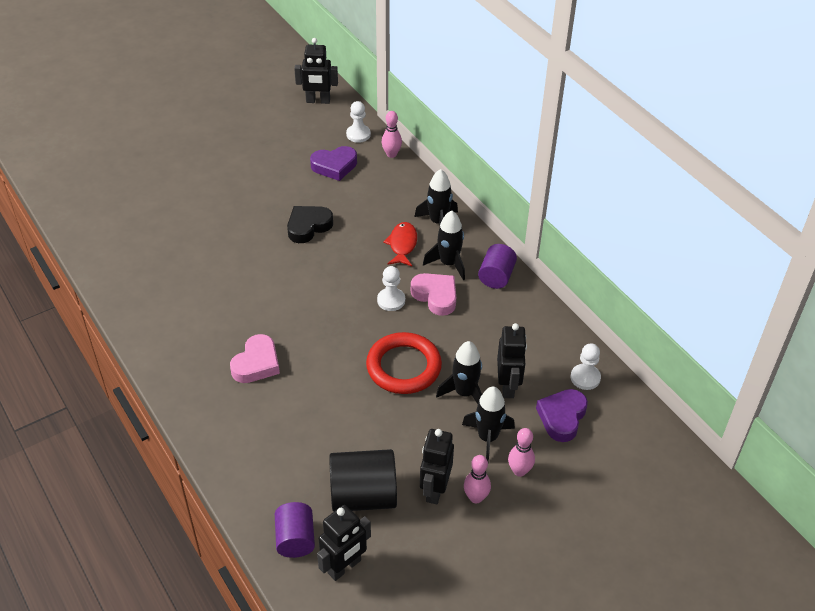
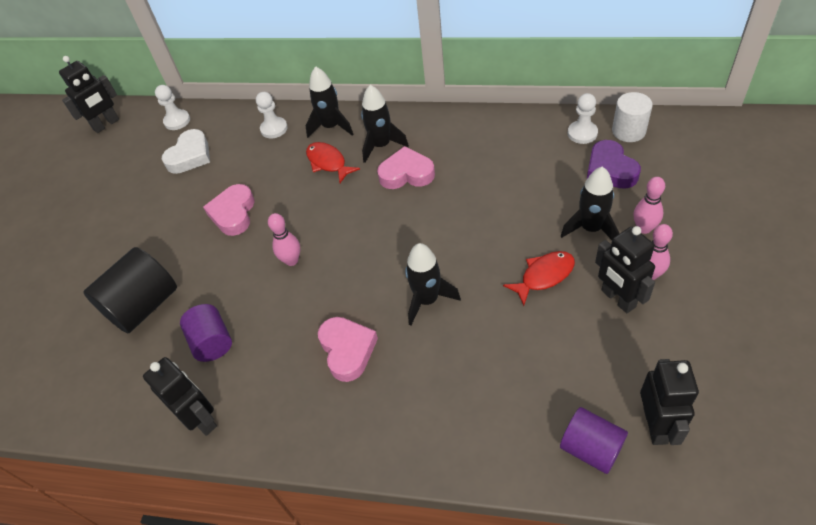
camera: 40 degrees left, 5 degrees up
(308, 226) = (233, 213): black heart -> pink heart
(334, 166) = (190, 156): purple heart -> white heart
(363, 496) = (582, 358): black cylinder -> black cylinder (143, 306)
(391, 154) = (225, 113): pink bowling pin -> pink bowling pin (291, 260)
(391, 300) = (379, 205): white pawn -> white pawn (274, 129)
(403, 367) = (461, 240): red ring -> none
(415, 434) = (544, 276): none -> red fish
(464, 393) = (529, 216): black rocket -> black rocket (427, 300)
(496, 276) = (427, 125): purple cylinder -> purple cylinder (212, 342)
(508, 386) = (548, 184): black robot -> black robot (201, 419)
(618, 406) = (628, 131): none -> white cylinder

